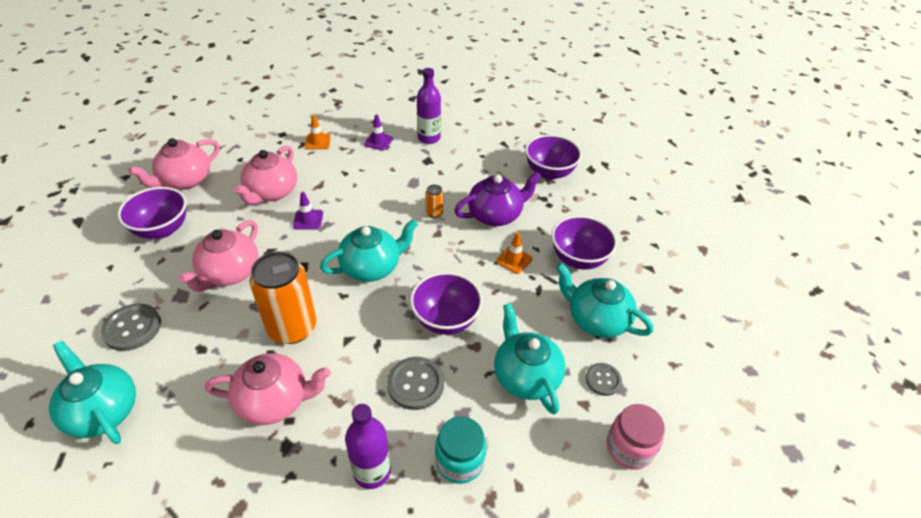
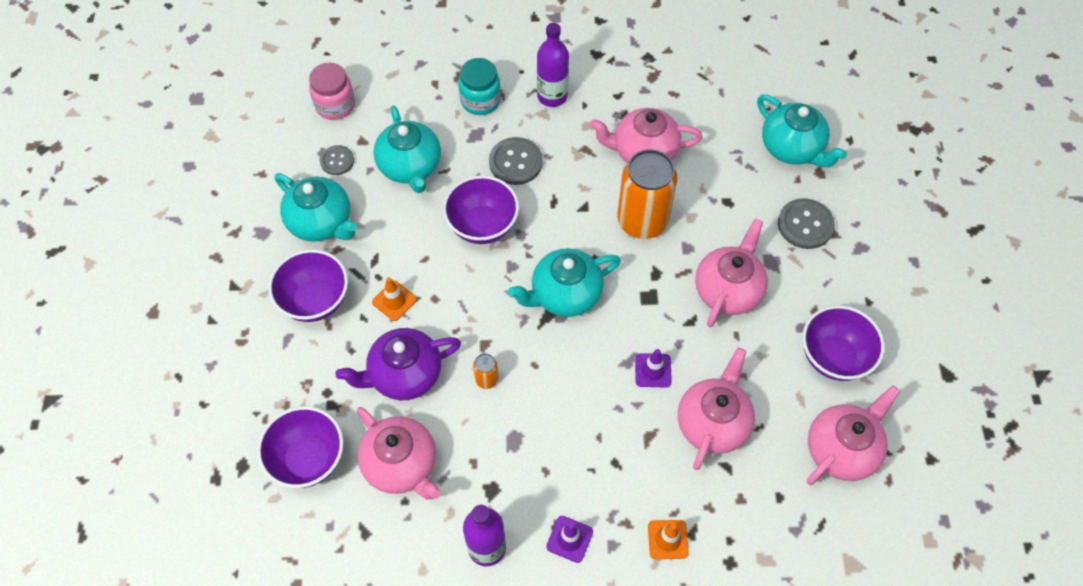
camera: 175 degrees left, 15 degrees up
(487, 170) = (401, 464): none -> pink teapot

